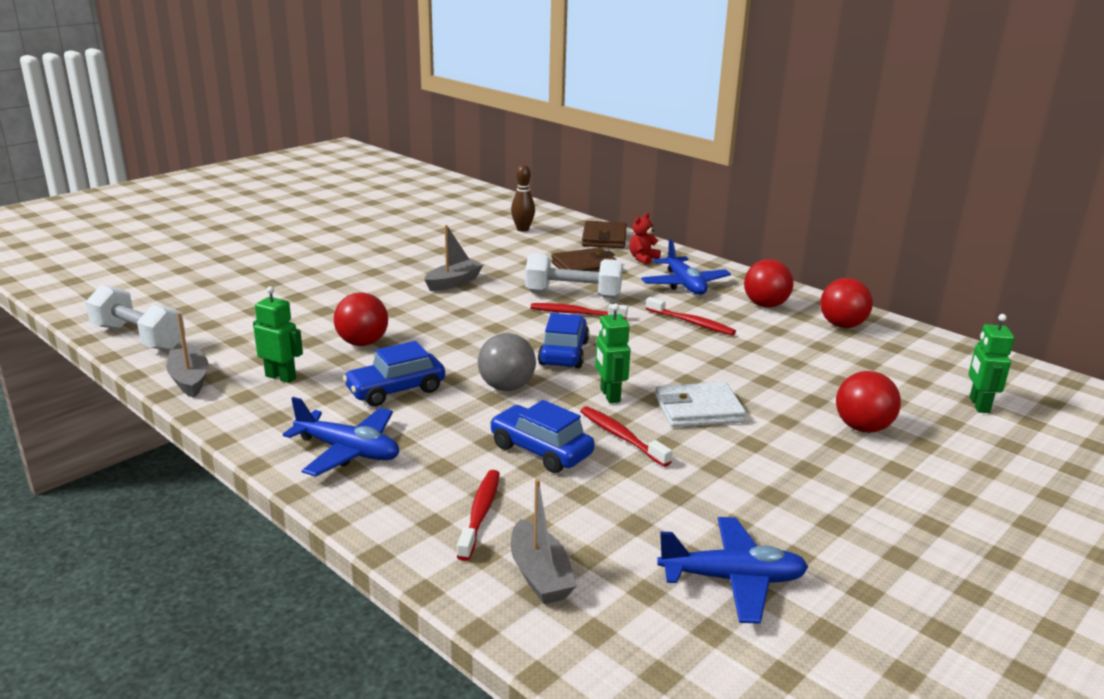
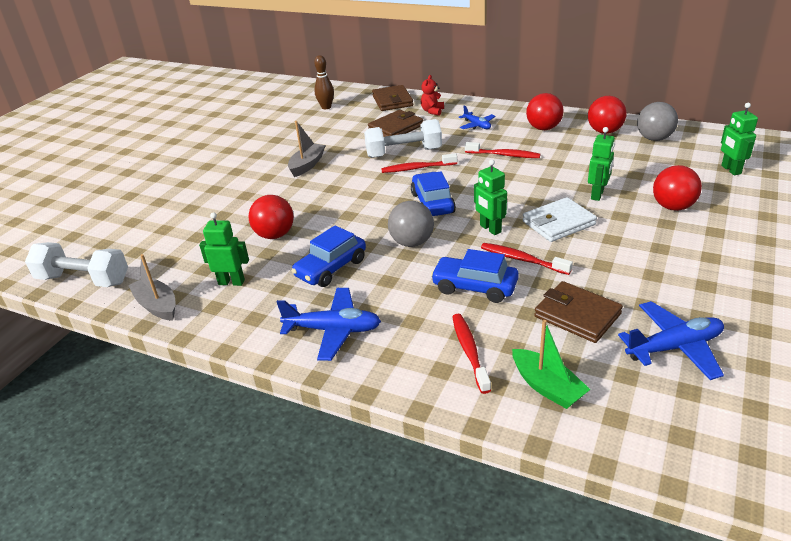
camera: 15 degrees left, 10 degrees up
(540, 575) = (547, 387): grey boat -> green boat
(639, 512) = (577, 315): none -> brown wallet
(684, 284) = (477, 125): blue plane -> blue plane, size x0.60
(774, 391) = (597, 195): none -> green robot
(902, 347) = (654, 138): none -> grey ball

